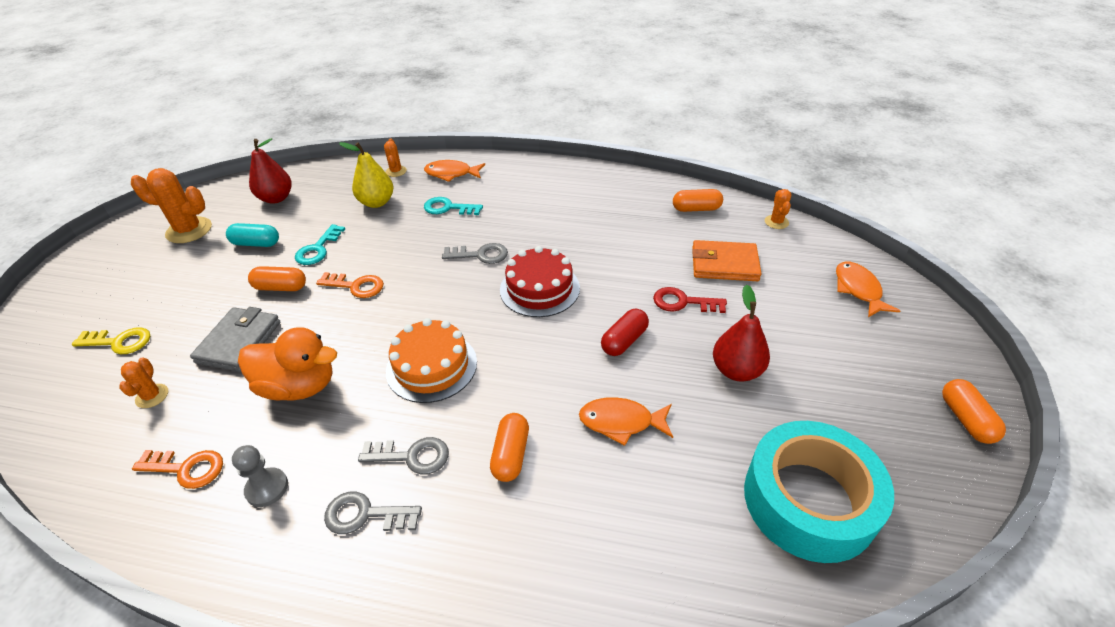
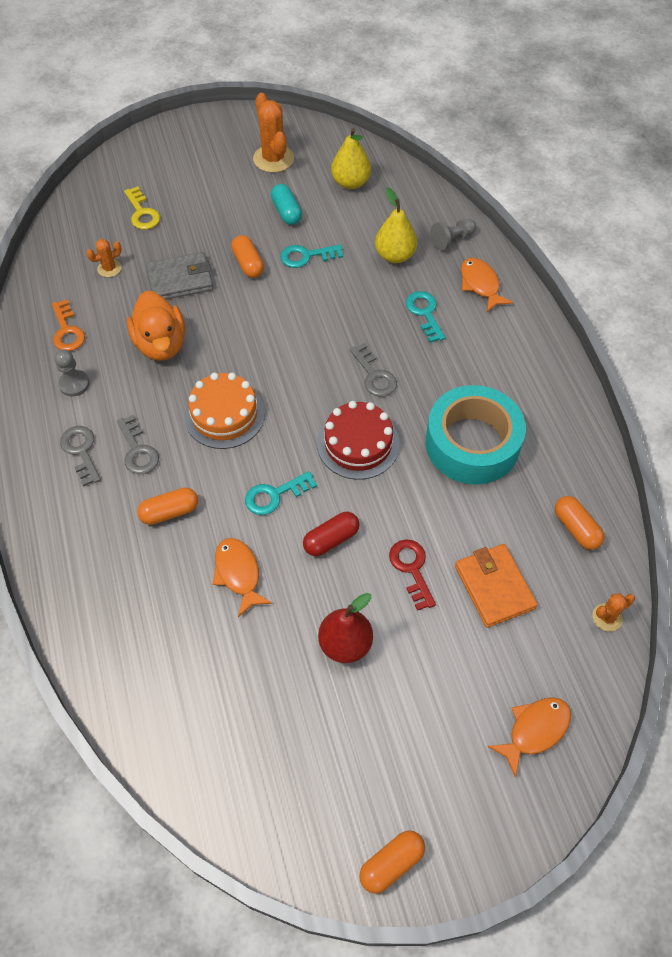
camera: 60 degrees right, 15 degrees up
(276, 198) = (350, 182): red pear -> yellow pear
(356, 286) = (279, 311): orange key -> none
(396, 171) = (452, 240): orange cactus -> grey pawn
(551, 362) = (274, 495): none -> turquoise key
(624, 341) = (331, 539): red capsule -> red capsule turned 45 degrees counterclockwise
(809, 500) = (229, 740): turquoise tape -> turquoise tape (472, 443)

